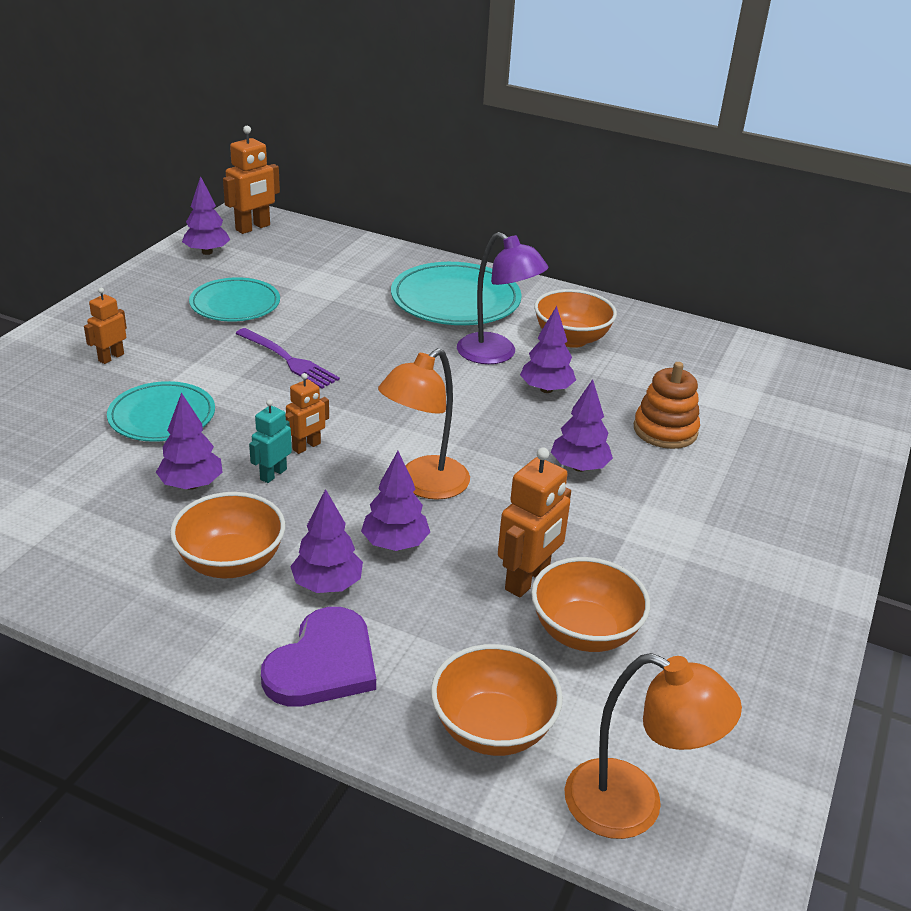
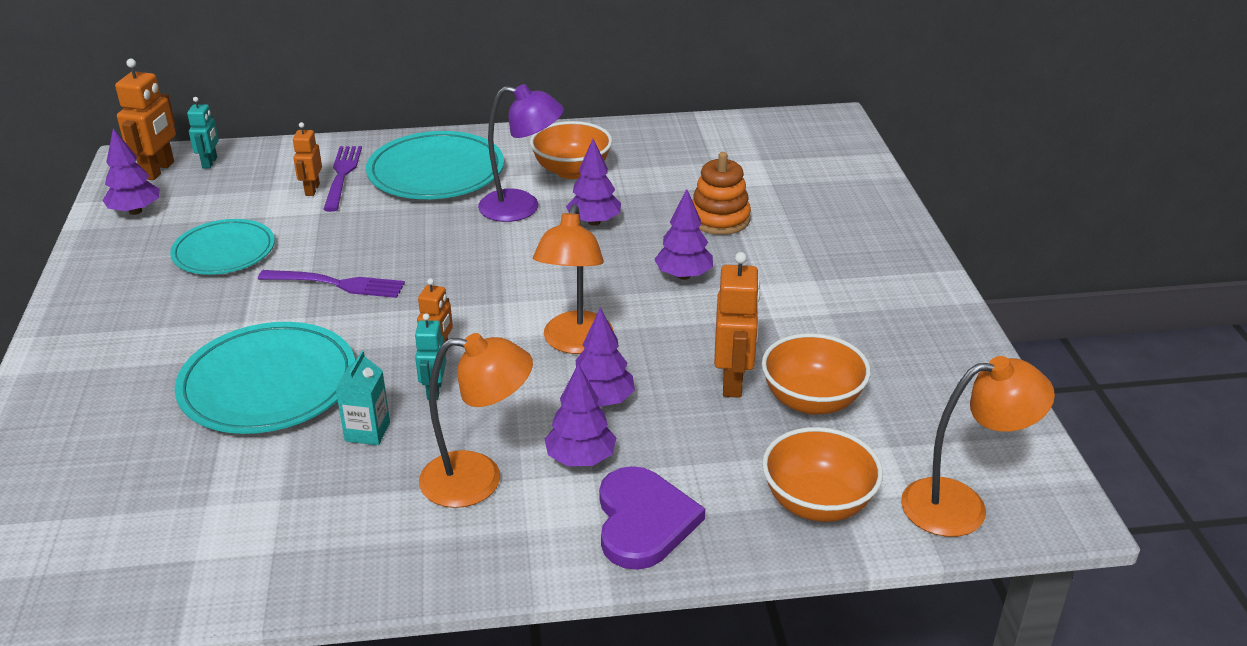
camera: 30 degrees left, 0 degrees up
(111, 357) = (149, 351): orange robot -> orange robot (312, 190)
(162, 416) = (268, 384): turquoise plate -> turquoise plate, size x1.50
(191, 484) = (367, 432): purple tree -> turquoise carton
(231, 562) = (478, 480): orange bowl -> orange lamp
(294, 234) = (210, 163): none -> turquoise robot
(379, 277) = (342, 175): none -> purple fork

